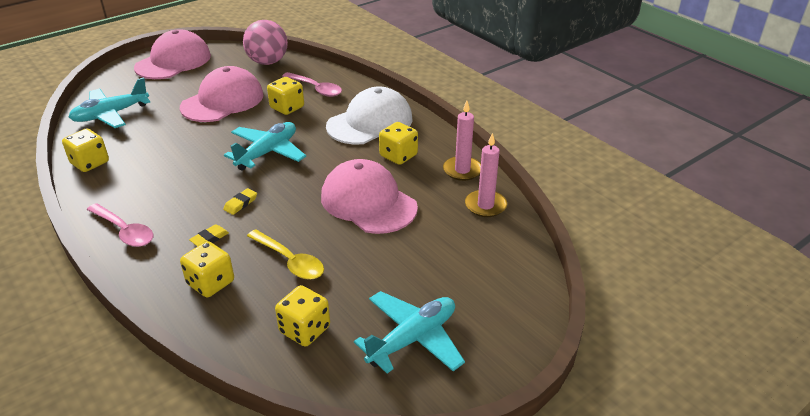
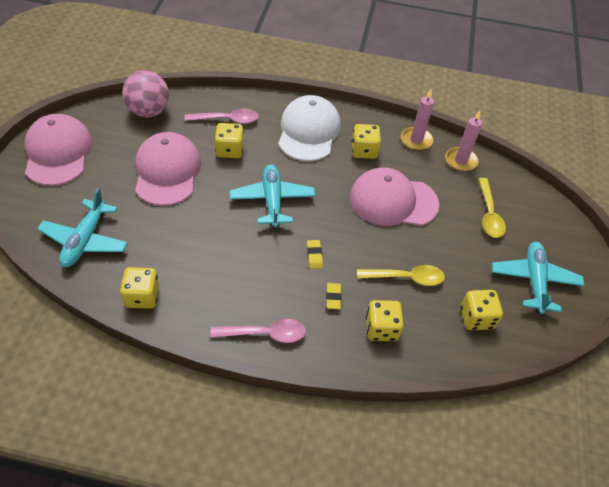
camera: 45 degrees left, 15 degrees up
(449, 260) = (489, 214): none -> yellow spoon

